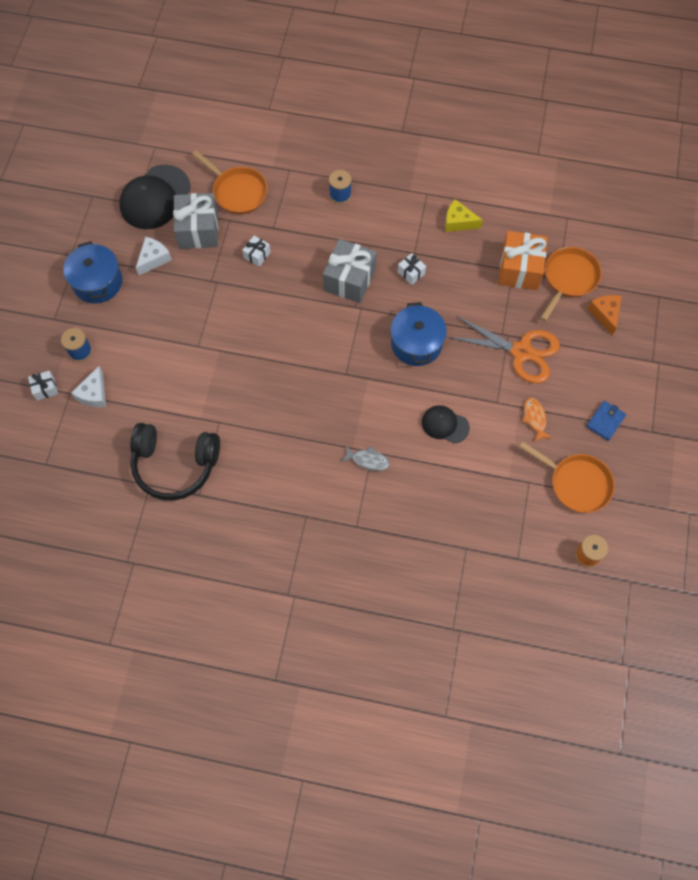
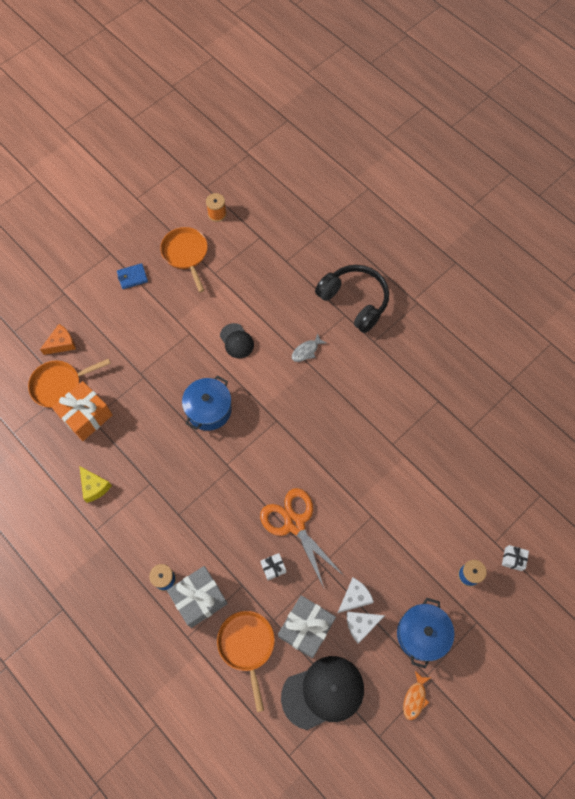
camera: 145 degrees left, 0 degrees up
(94, 394) = (476, 529): white cheese -> white cheese (354, 597)
(175, 465) = (443, 433): black headphones -> black headphones (354, 301)
(349, 279) = (217, 494): grey gift -> grey gift (199, 599)
(368, 460) = (306, 351): grey fish -> grey fish turned 90 degrees counterclockwise
(411, 273) = (166, 468): white gift -> none
(521, 352) = (142, 356): orange scissors -> orange scissors (295, 524)
(534, 418) = (175, 307): orange fish -> orange fish (415, 698)
(605, 314) = (61, 343): orange cheese -> orange cheese turned 150 degrees counterclockwise

